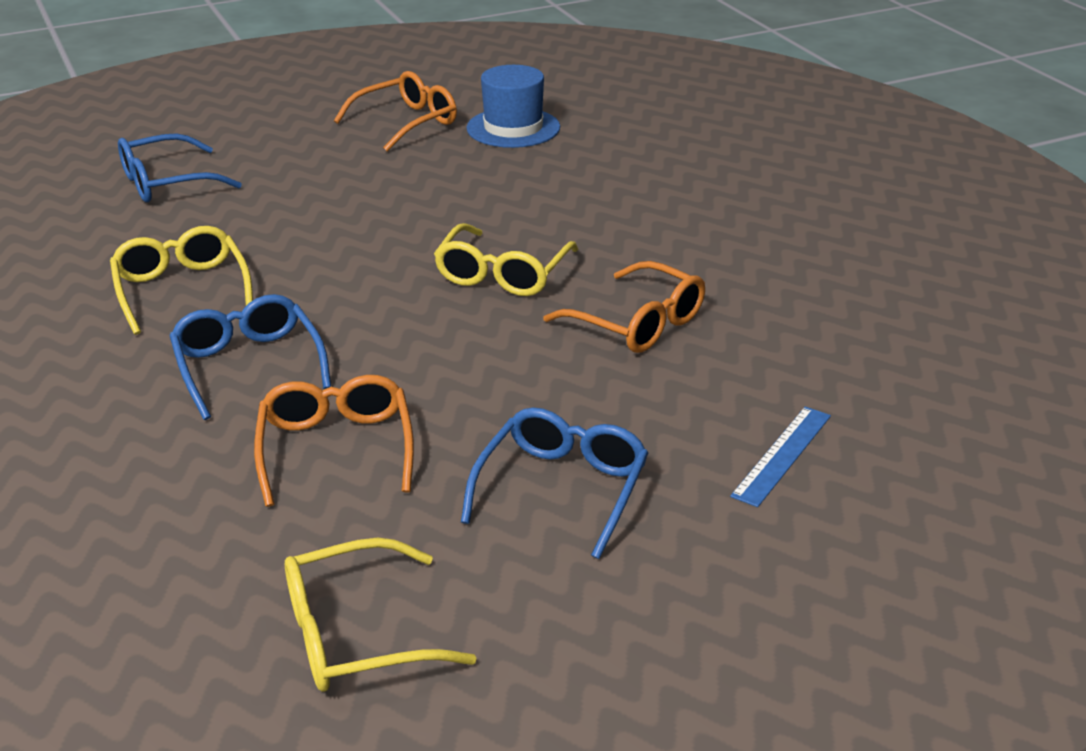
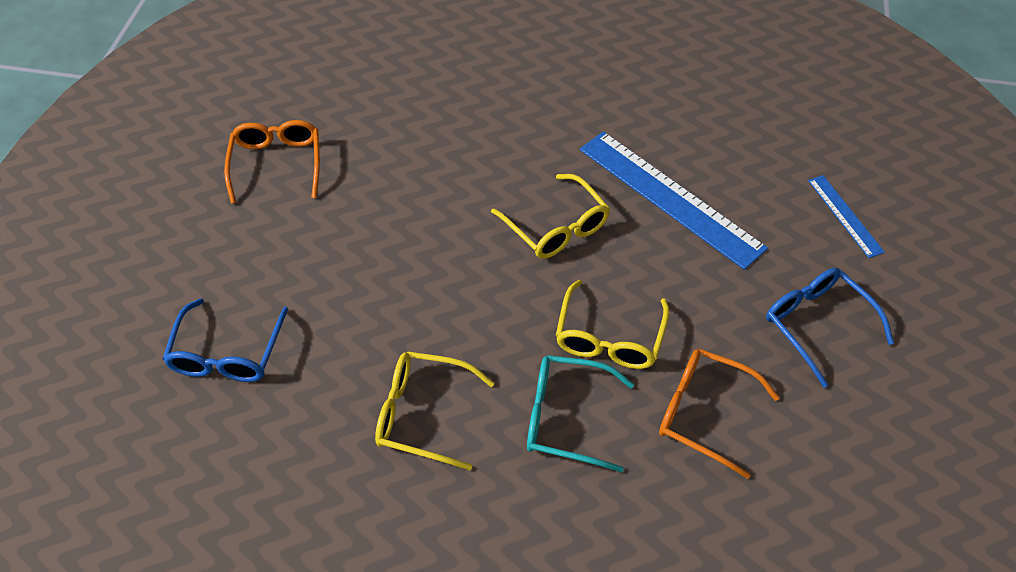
camera: 55 degrees left, 20 degrees up
(248, 365) = (565, 417): blue glasses -> turquoise glasses
(355, 635) = (897, 488): yellow glasses -> yellow glasses (609, 338)
(513, 128) = (350, 114): blue hat -> none
(638, 323) = (669, 197): orange glasses -> blue ruler

